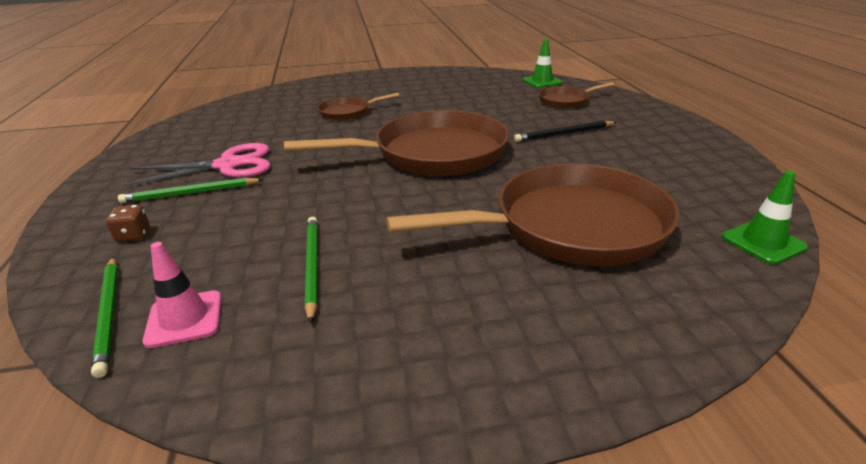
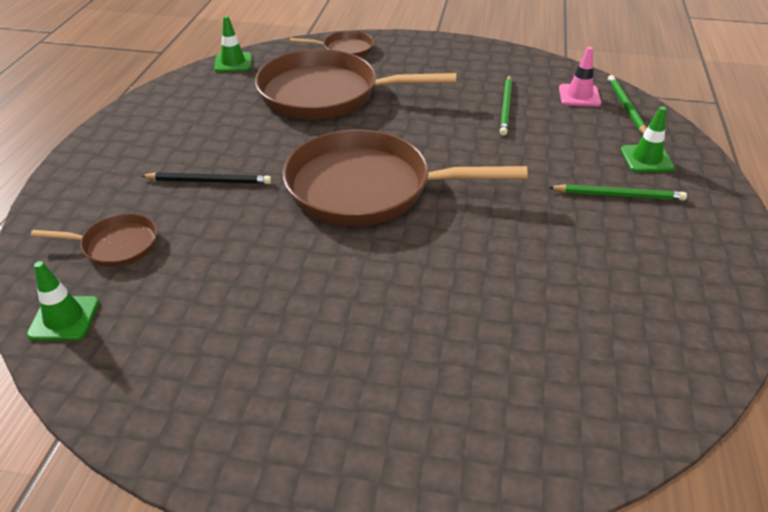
camera: 160 degrees left, 10 degrees up
(133, 235) = (646, 159): brown dice -> green traffic cone
(227, 165) = (593, 229): pink scissors -> none
(347, 112) = (431, 315): brown pan -> brown pan (345, 49)

